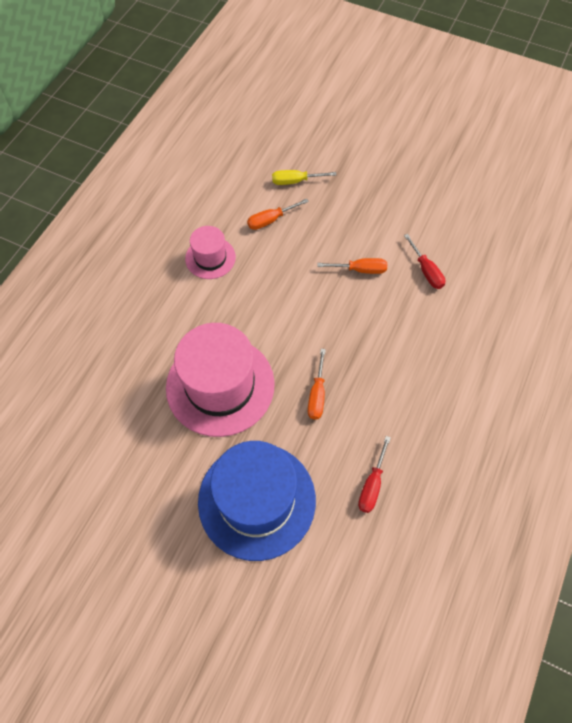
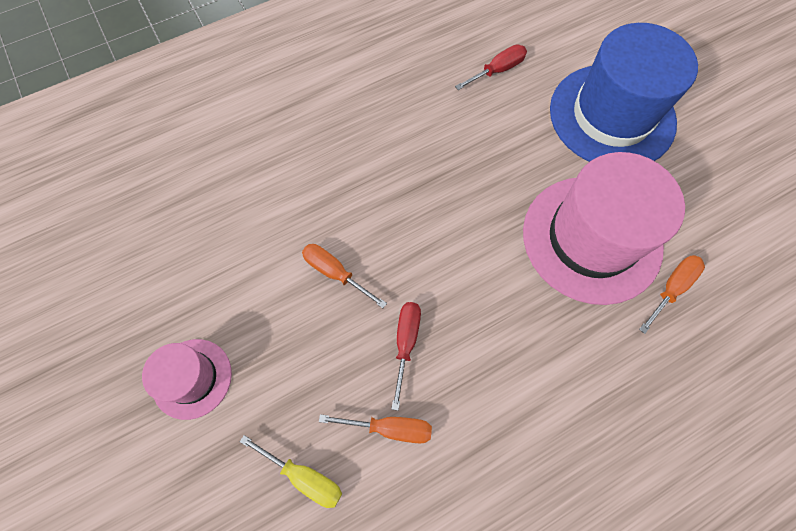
camera: 145 degrees left, 5 degrees up
(210, 258) = (512, 421): pink hat -> pink hat (192, 378)
(317, 394) = (492, 169): orange screwdriver -> orange screwdriver (671, 289)
(426, 270) = (264, 223): red screwdriver -> red screwdriver (405, 343)

